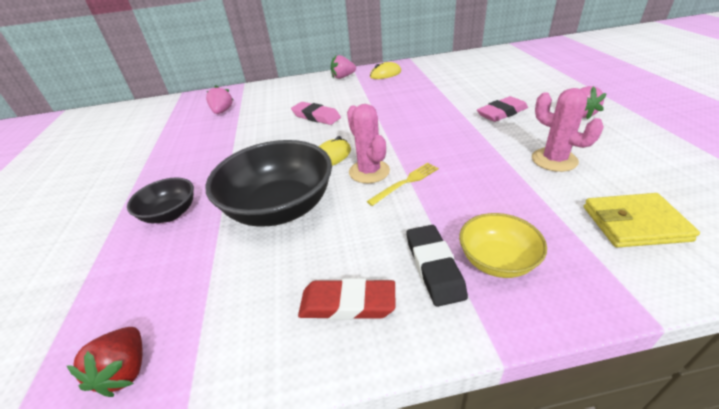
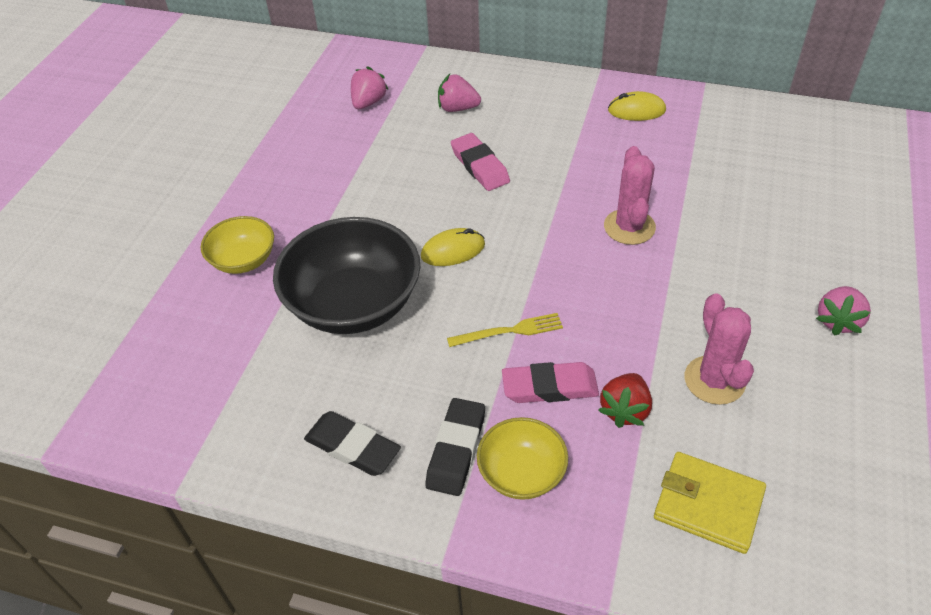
camera: 25 degrees right, 10 degrees up
(126, 371) = (153, 419): red strawberry -> red strawberry (625, 410)
(170, 214) = (243, 260): black bowl -> yellow bowl
(343, 77) = (570, 91): pink strawberry -> pink strawberry (457, 108)
(347, 303) = (353, 447): red eraser -> black eraser
(369, 171) = (480, 295): pink cactus -> pink cactus (629, 227)
(502, 113) = (730, 269): pink eraser -> pink eraser (549, 387)

